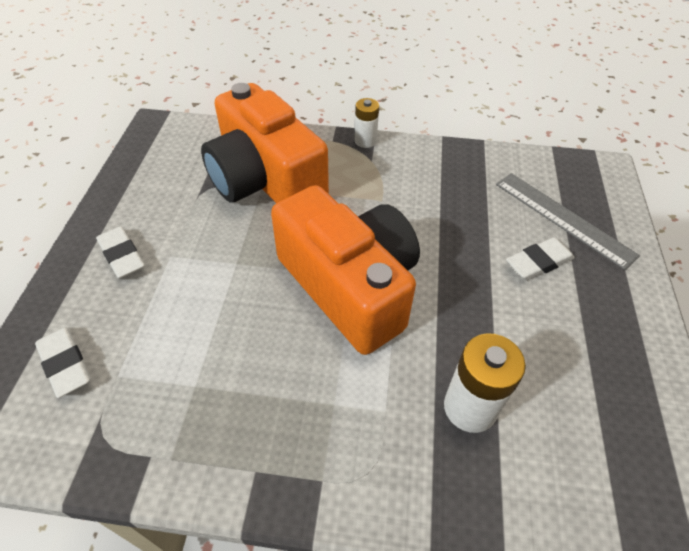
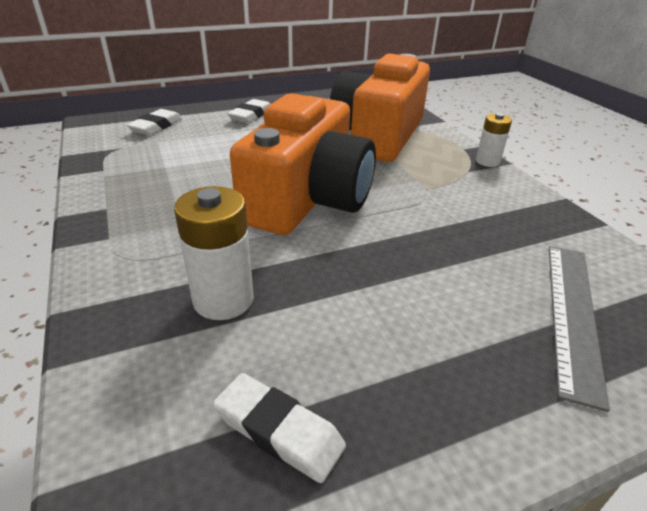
camera: 60 degrees right, 15 degrees down
(538, 262) = (469, 307): white eraser -> white eraser (279, 431)

